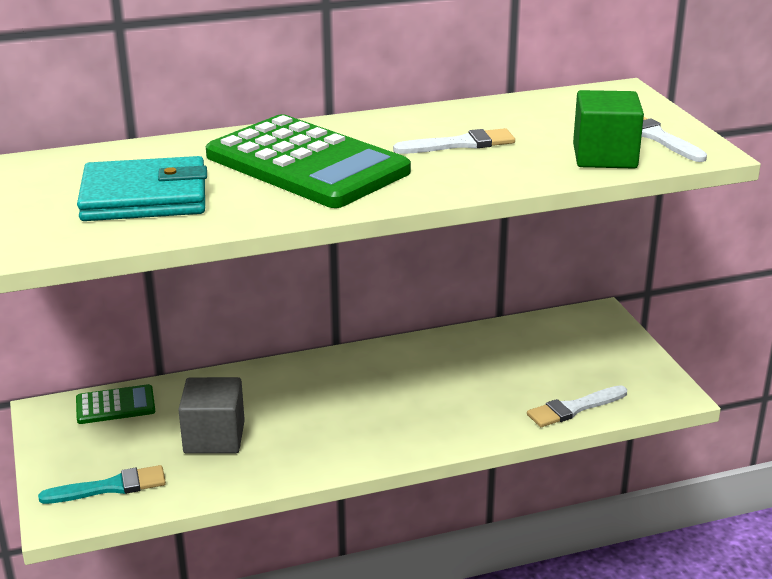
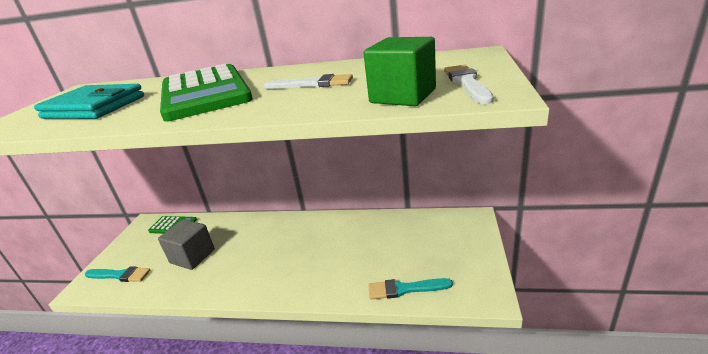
camera: 30 degrees right, 0 degrees up
(574, 408) = (405, 289): white brush -> turquoise brush

